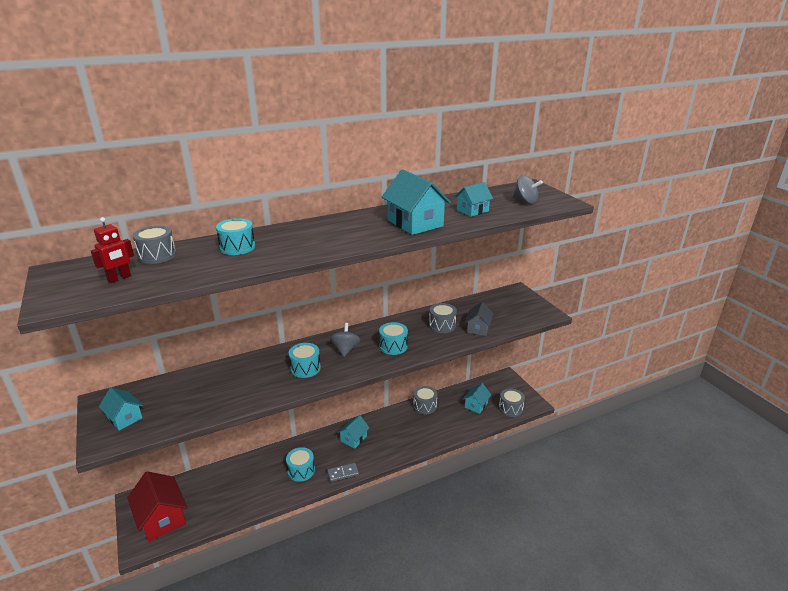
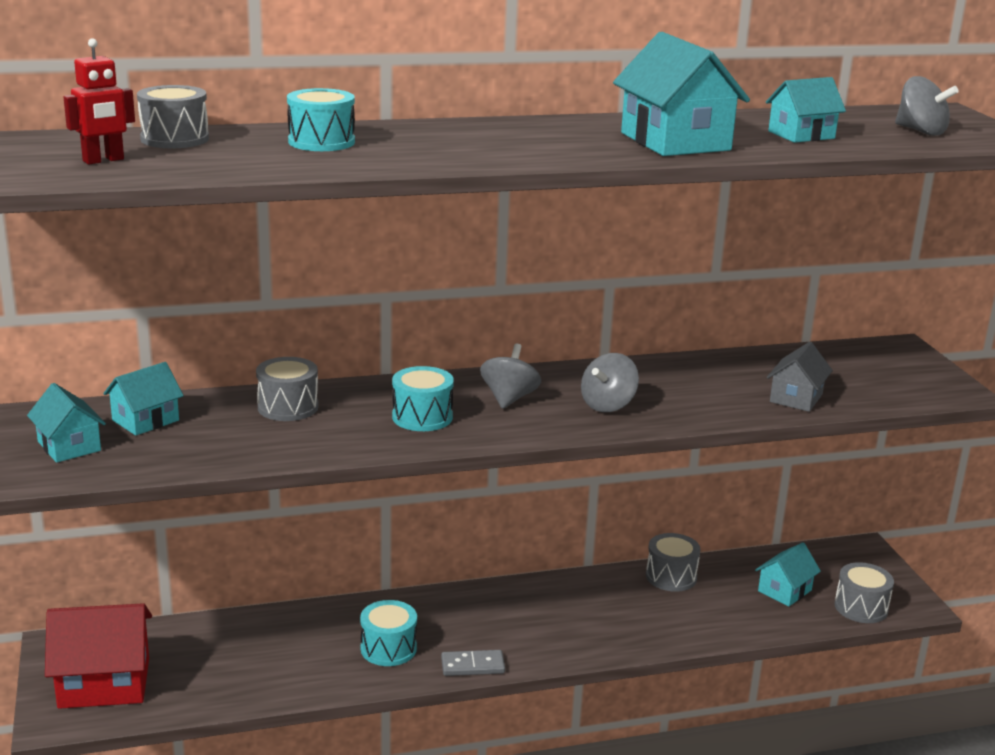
camera: 10 degrees right, 5 degrees down
(162, 518) = (104, 683): red house -> red house turned 75 degrees counterclockwise
(353, 438) = (507, 611): turquoise house -> turquoise house (145, 420)
(393, 346) = (608, 405): turquoise drum -> grey spinning top
(442, 325) = (719, 384): grey drum -> grey drum (288, 407)

